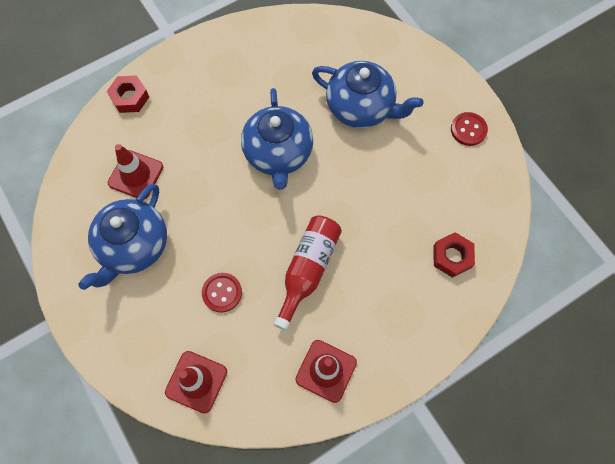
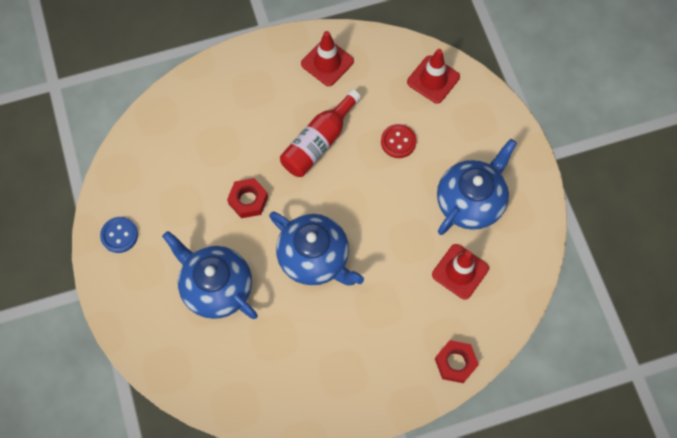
camera: 165 degrees left, 0 degrees up
(278, 154) = (315, 258): blue teapot -> blue teapot turned 120 degrees clockwise
(452, 257) = (189, 122): red nut -> red nut (248, 200)
(468, 130) = (119, 235): red button -> blue button

